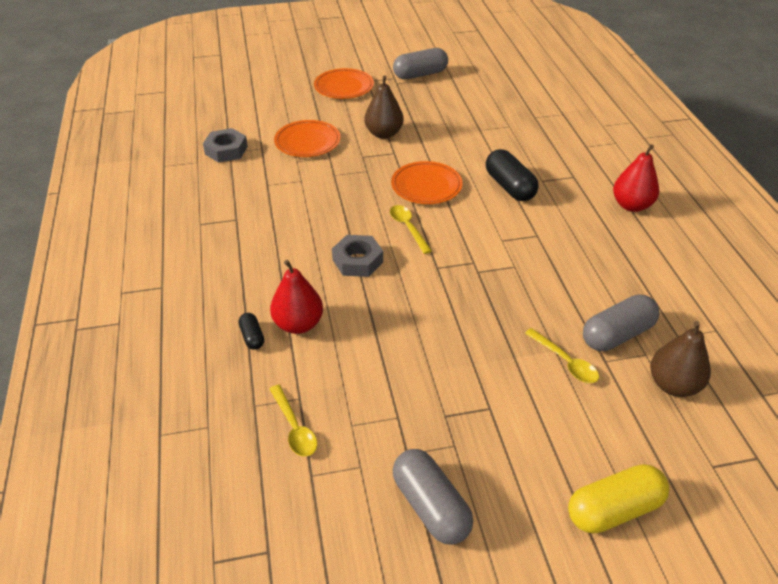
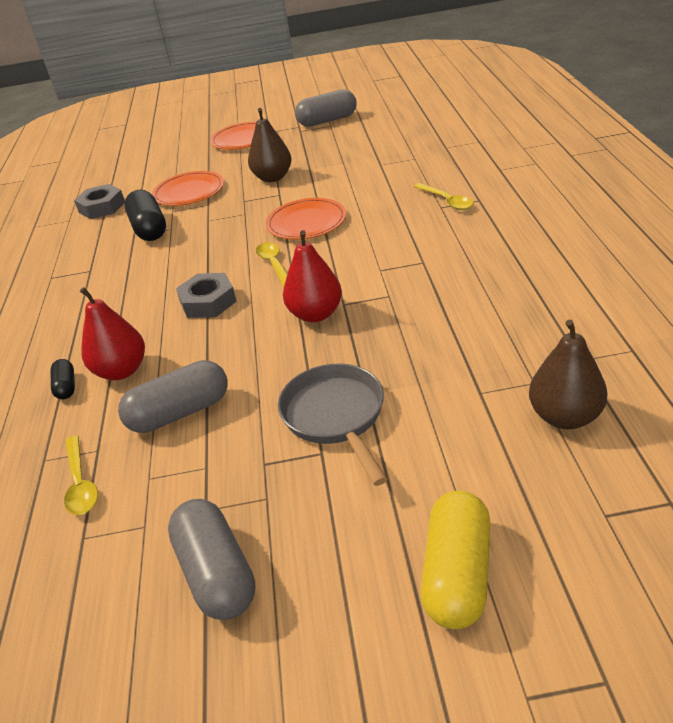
camera: 10 degrees right, 5 degrees down
(494, 377) = (336, 417): none -> grey pan
(509, 187) = (401, 216): black capsule -> black capsule (149, 229)
(565, 362) = (429, 396): yellow spoon -> yellow spoon (447, 201)
(614, 510) = (457, 574): yellow capsule -> yellow capsule turned 60 degrees counterclockwise
(617, 335) = (501, 362): grey capsule -> grey capsule (180, 413)
(631, 205) = (543, 223): red pear -> red pear (315, 314)

